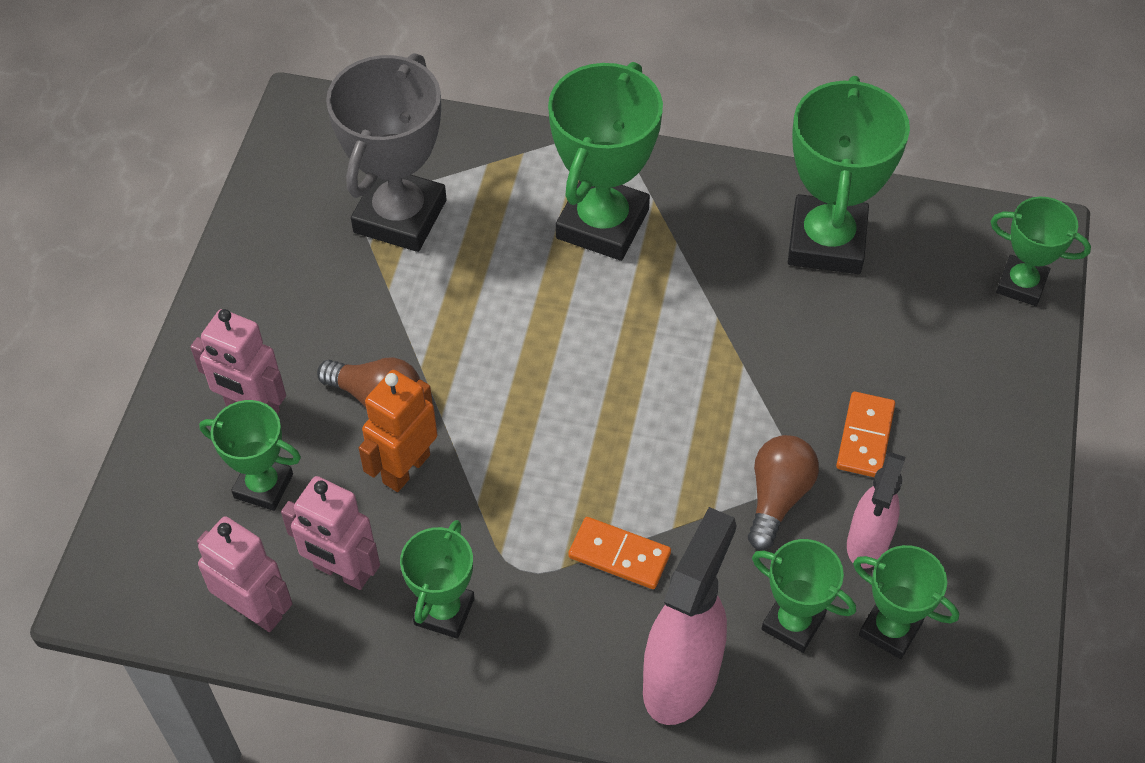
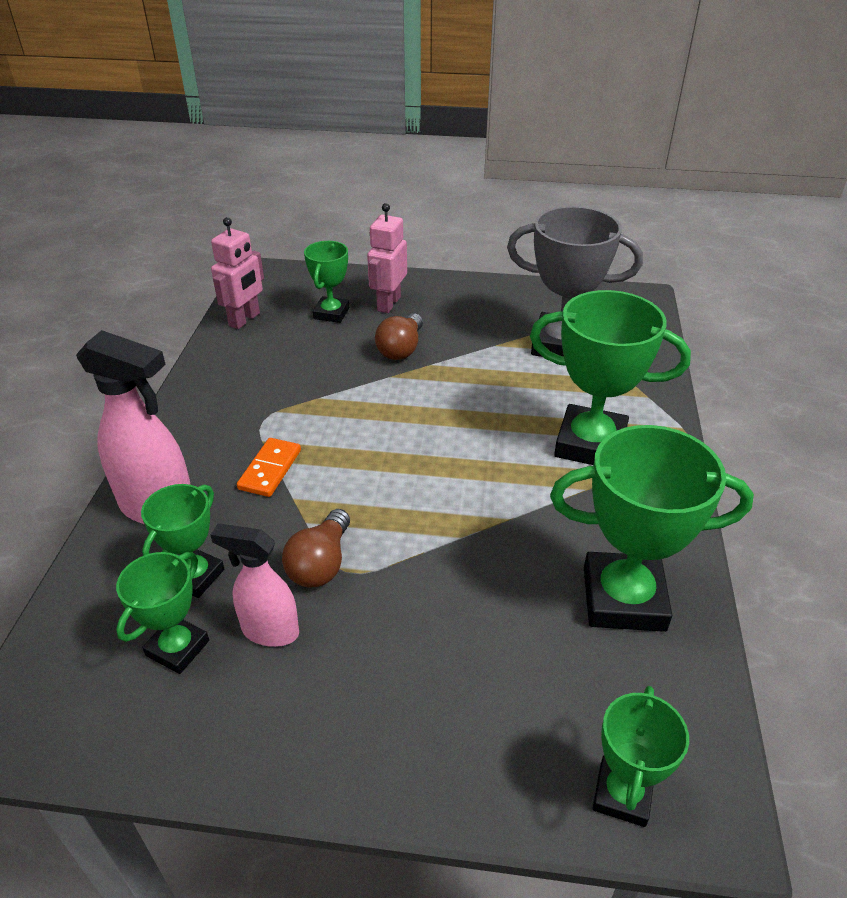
camera: 85 degrees right, 15 degrees down
(342, 571) = (268, 347): pink robot -> none
(405, 468) = (345, 365): orange robot -> none
(444, 611) = (233, 390): green trophy -> none
(777, 497) = (320, 564): brown light bulb -> brown light bulb turned 90 degrees clockwise
(865, 437) = (388, 630): orange domino -> none

